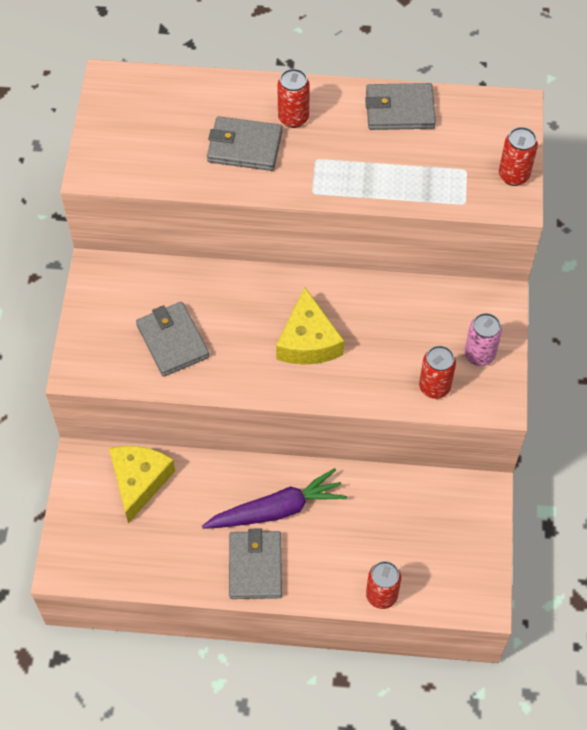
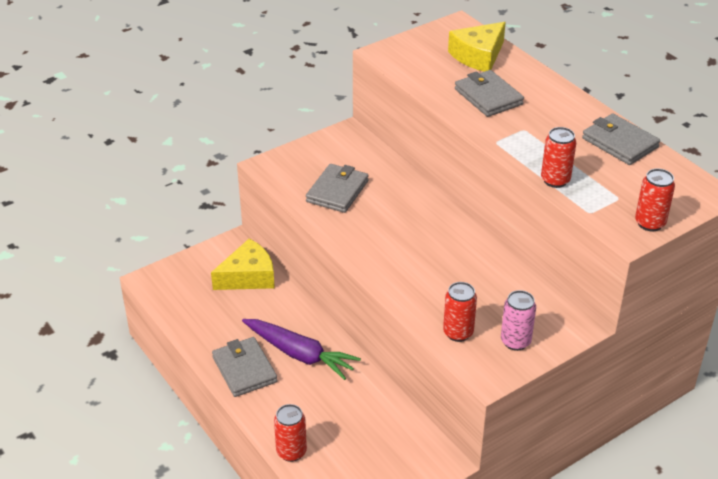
camera: 50 degrees right, 20 degrees down
(255, 566) = (244, 369): grey wallet -> grey wallet turned 75 degrees counterclockwise
(293, 118) = (541, 103): red can -> red can (555, 180)
(308, 341) = (415, 250): yellow cheese -> yellow cheese (478, 56)

